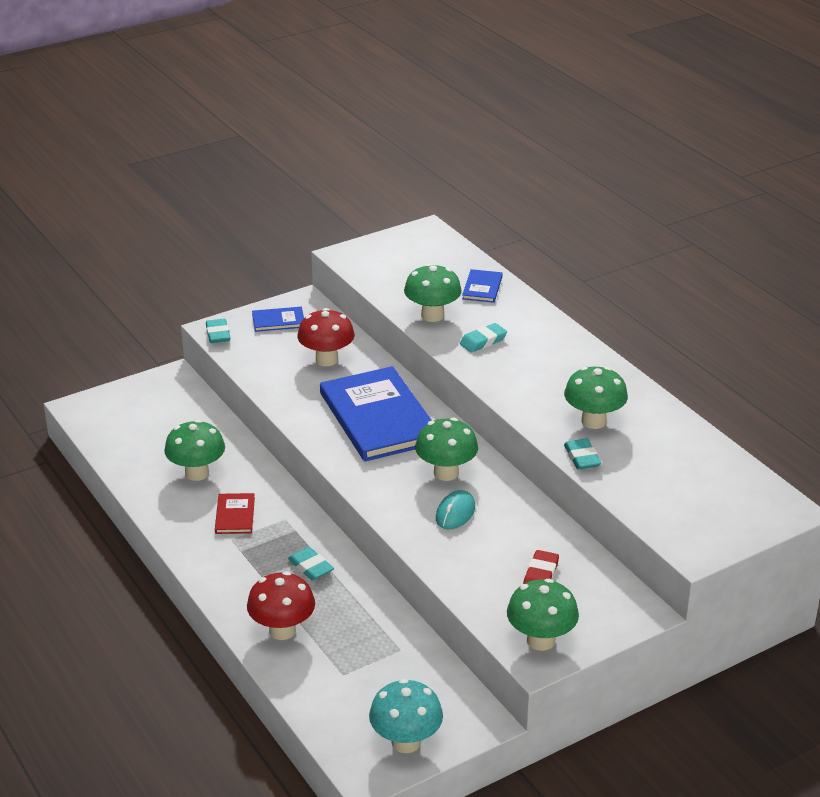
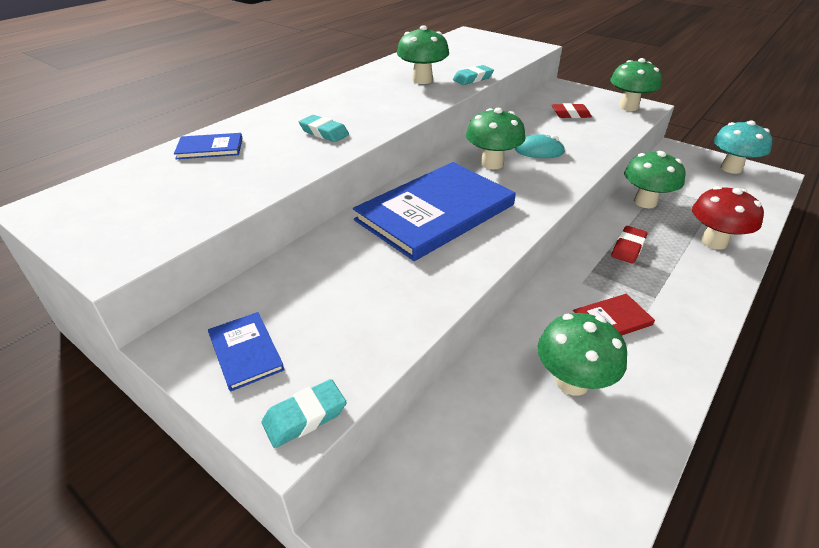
camera: 110 degrees left, 5 degrees up
(310, 567) = (628, 248): turquoise eraser -> red eraser
(326, 360) = (338, 275): red mushroom -> none
(432, 315) = (281, 165): green mushroom -> green mushroom (645, 202)

